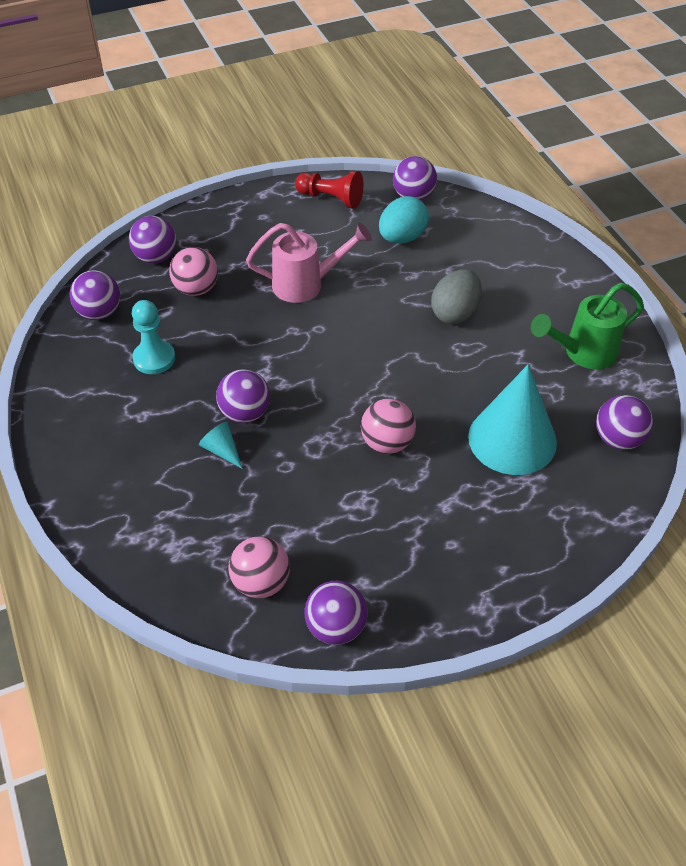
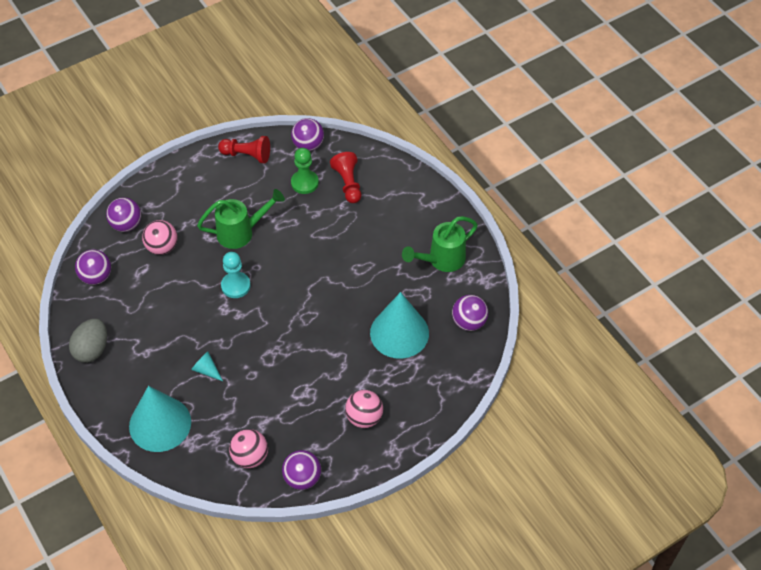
camera: 10 degrees left, 5 degrees up
(137, 514) = (160, 424): none -> turquoise cone
(154, 358) = (144, 308): turquoise pawn -> turquoise pawn (236, 286)
(245, 413) = (217, 340): purple ball -> none
(307, 284) = (241, 232): pink watering can -> green watering can
(387, 443) = (316, 348): pink ball -> pink ball (364, 417)
(402, 238) = (304, 183): turquoise egg -> green pawn
(455, 313) = (350, 241): grey egg -> grey egg (92, 349)
(461, 245) = (348, 183): none -> red pawn

